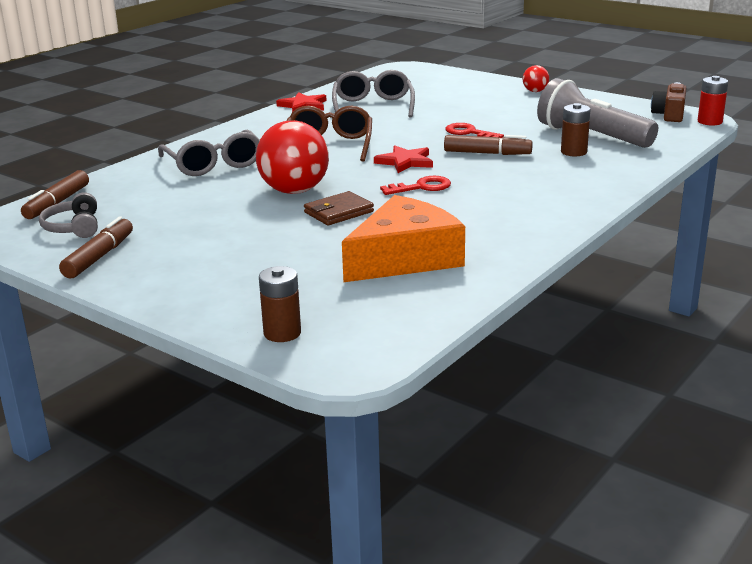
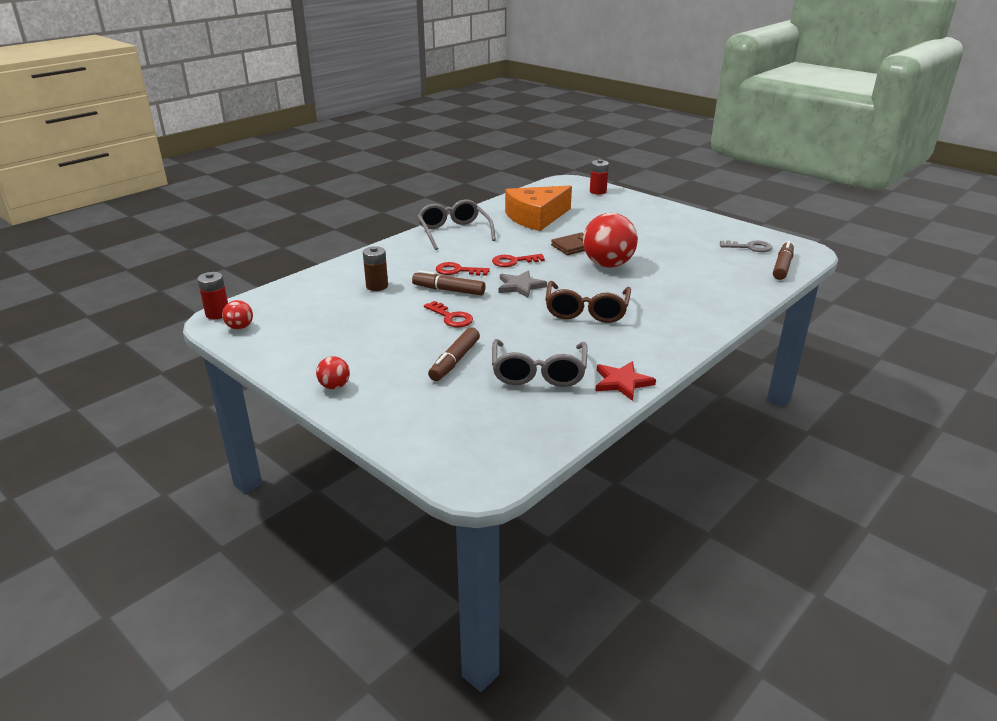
camera: 175 degrees left, 5 degrees up
(74, 227) = (750, 247): grey headphones -> grey key
(99, 257) = (715, 228): brown marker -> brown marker (454, 361)
(213, 164) = (684, 296): grey glasses -> grey glasses (454, 232)
(282, 333) = (598, 191): brown battery -> red battery
(405, 162) = (520, 286): red star -> grey star
(490, 172) = (457, 271): none -> red key
(591, 136) = (345, 303): grey flashlight -> none
(669, 115) = (240, 327): brown camera -> red ball

